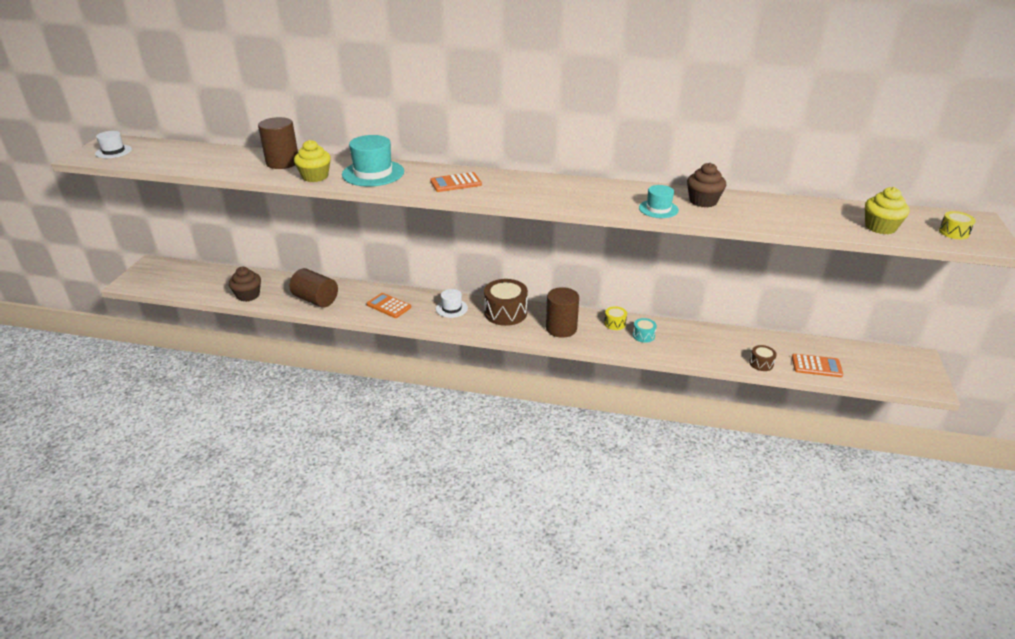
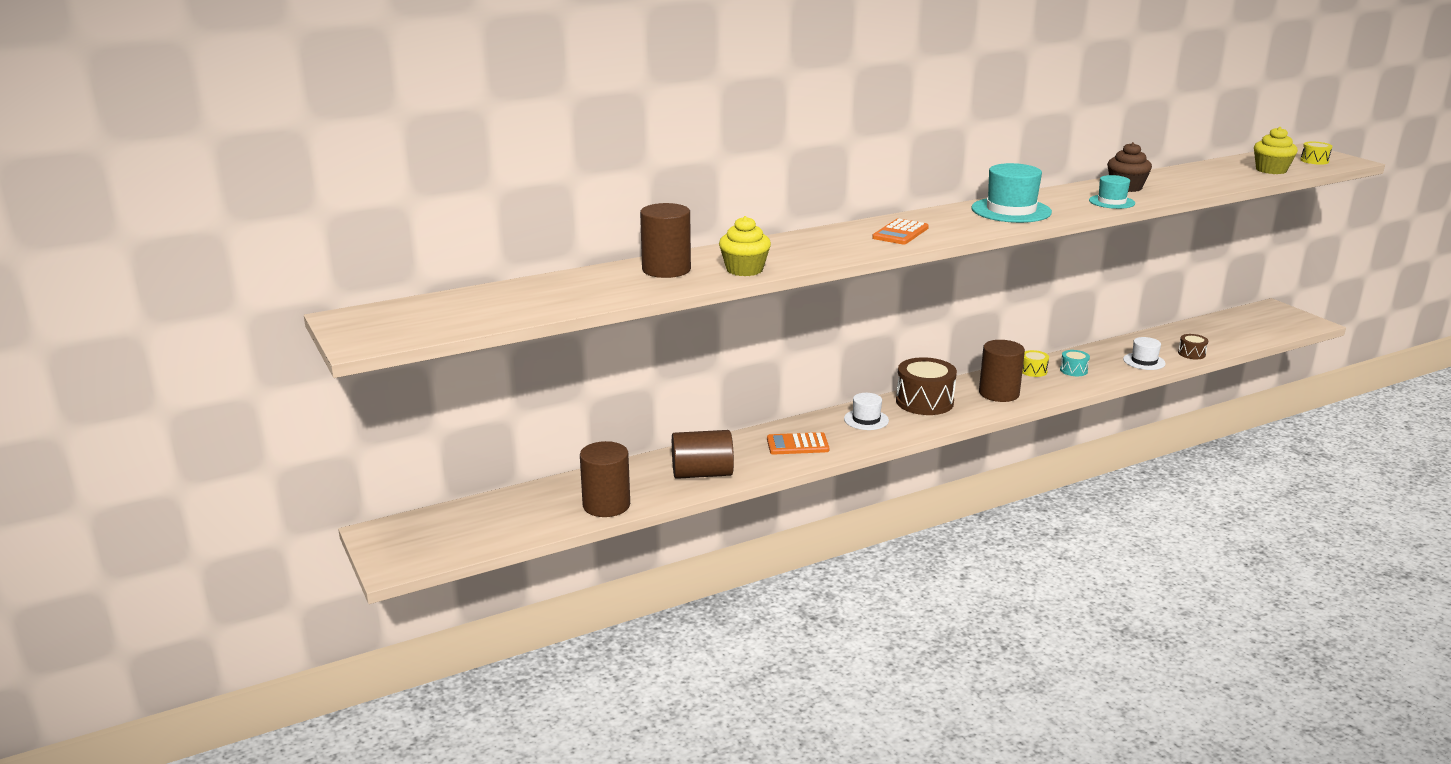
camera: 40 degrees left, 10 degrees down
(113, 151) = (394, 325): white hat -> white hat (1144, 361)
(248, 295) = (606, 505): brown cupcake -> brown cylinder
(373, 173) = (796, 249): turquoise hat -> turquoise hat (1011, 210)
(816, 366) = (1227, 339): orange calculator -> none

